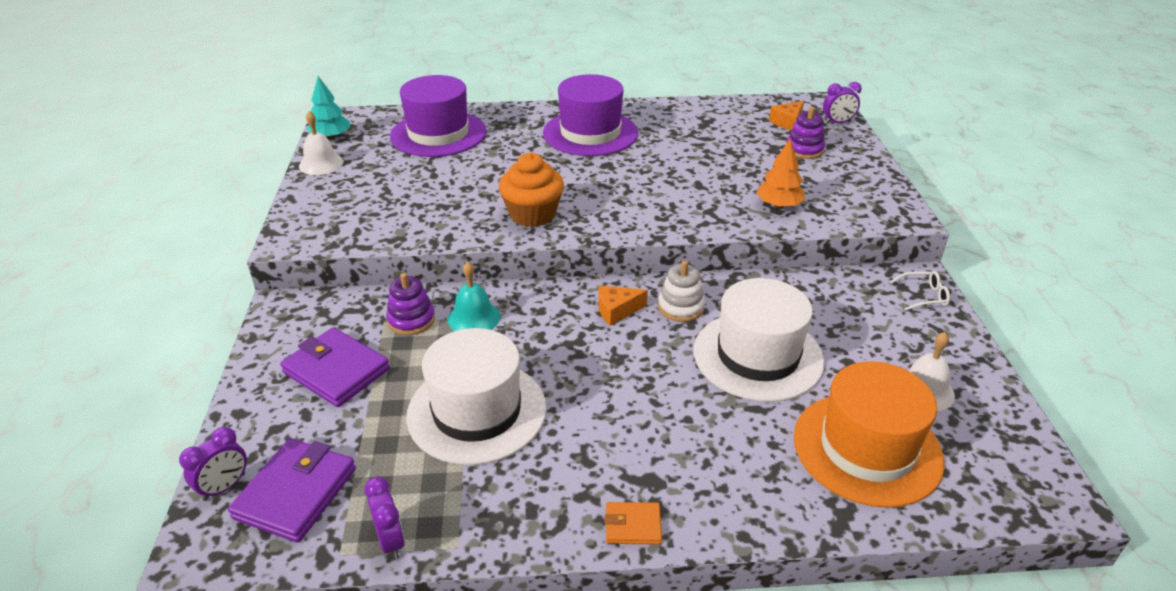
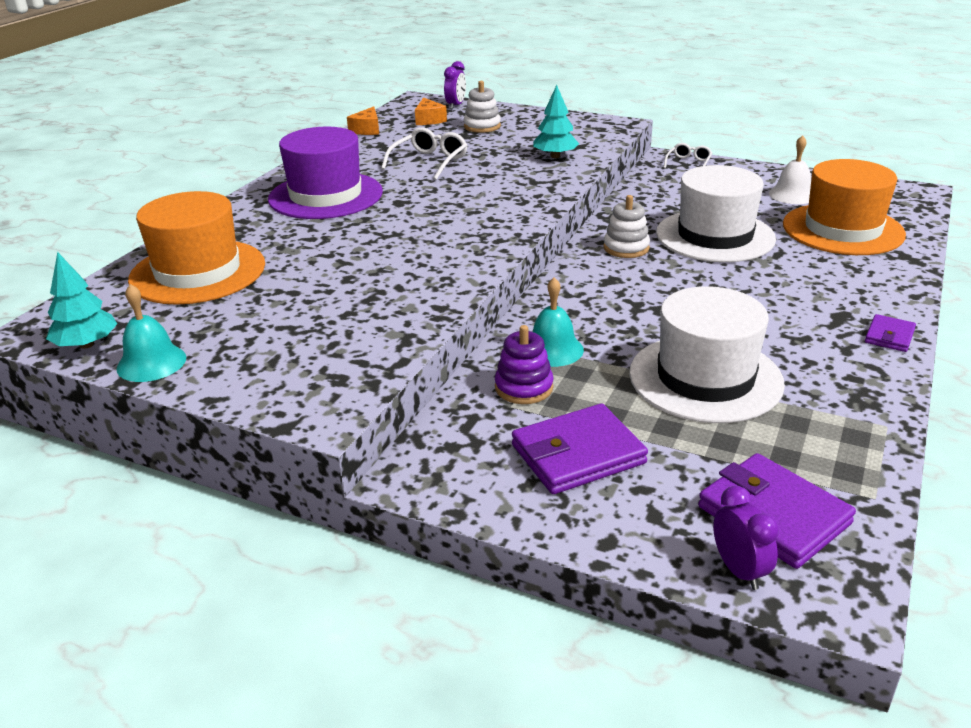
camera: 60 degrees left, 5 degrees down
(321, 164) = (151, 362): white bell -> turquoise bell
(391, 541) = (867, 462): purple clock -> none
(438, 134) = (198, 272): purple hat -> orange hat
(532, 214) = (447, 255): orange cupcake -> none
(617, 310) = (606, 276): orange cheese -> orange cheese (367, 130)
(633, 526) = (889, 336): orange wallet -> purple wallet
(697, 151) = (429, 162): none -> white glasses
(778, 205) = (555, 156): orange tree -> turquoise tree
(804, 150) = (482, 126): purple stacking toy -> white stacking toy

